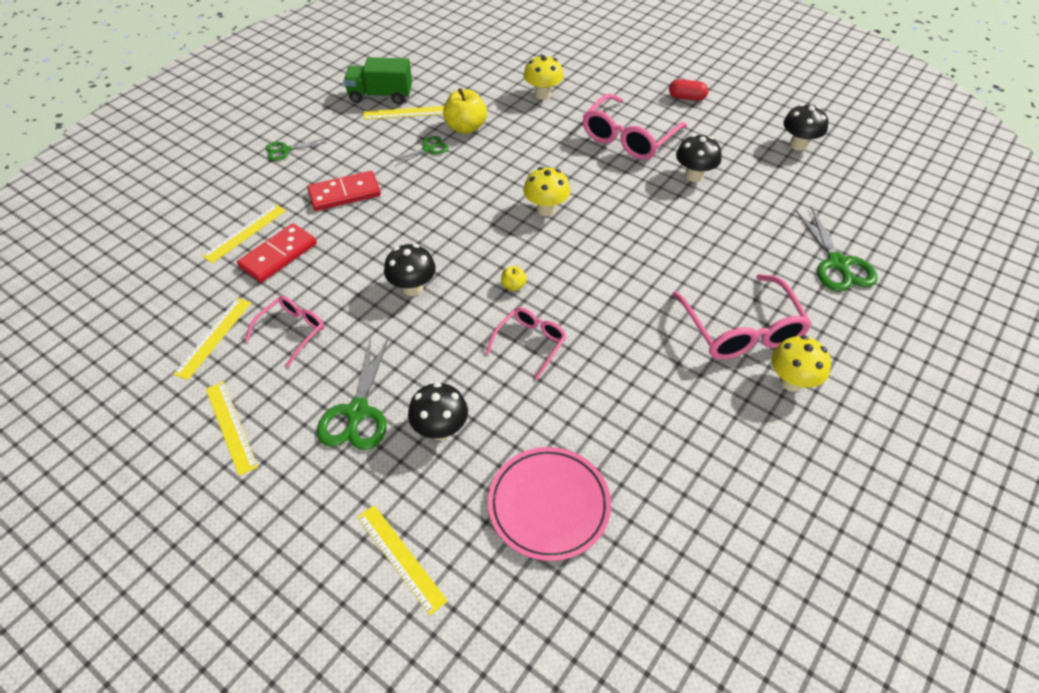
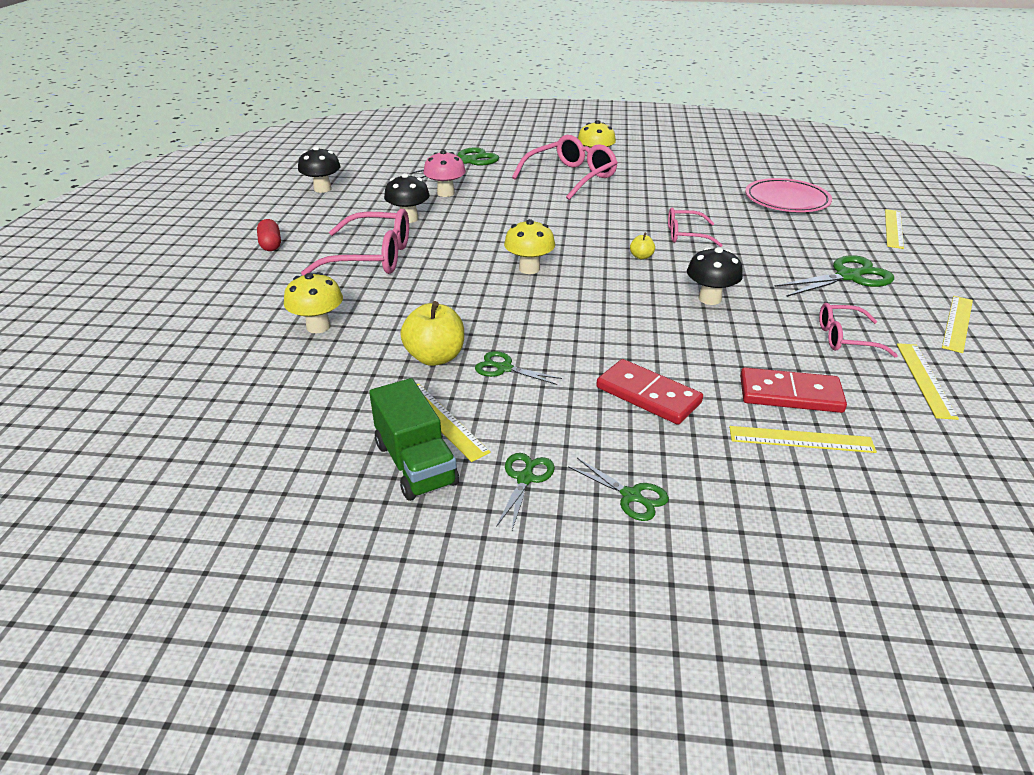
camera: 120 degrees left, 15 degrees down
(213, 337) = (925, 379): yellow ruler -> yellow ruler turned 75 degrees counterclockwise
(334, 123) = (525, 478): none -> green scissors
(440, 429) = (803, 243): black mushroom -> none
(745, 216) = (445, 193): none -> pink mushroom

